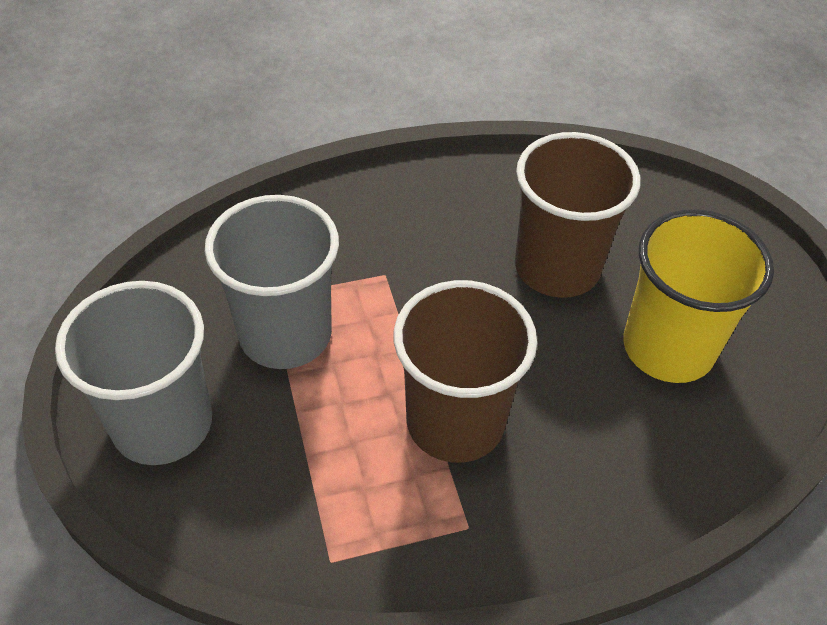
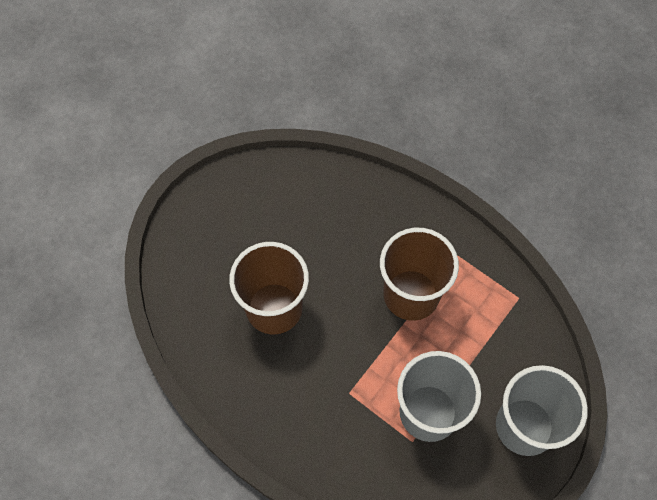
camera: 125 degrees left, 15 degrees up
(668, 347) = (289, 227): yellow cup -> none

